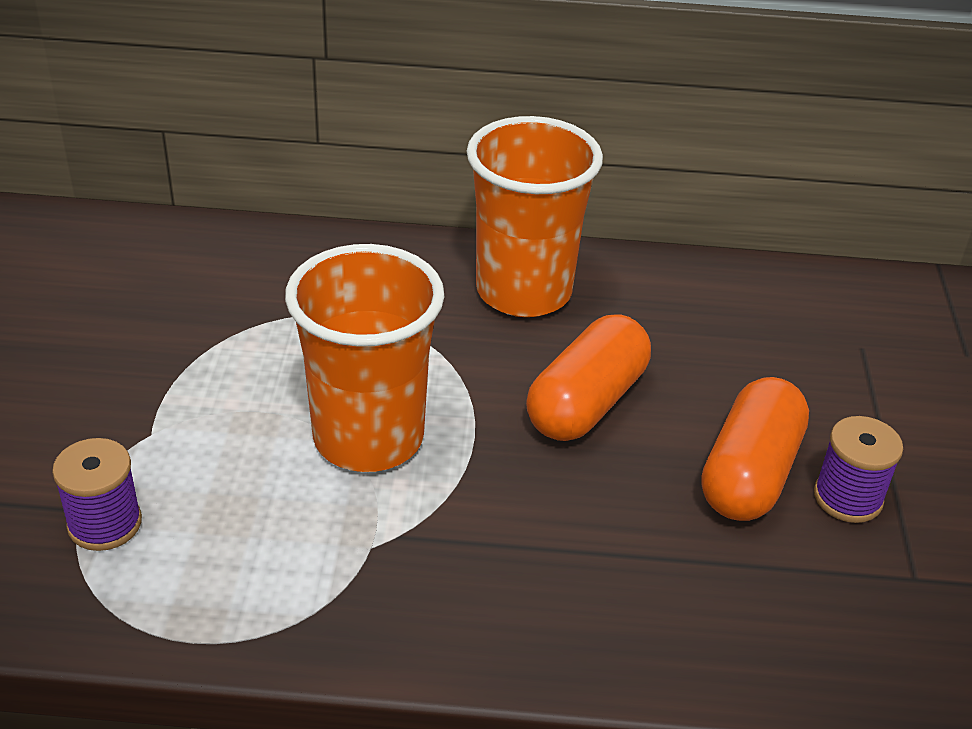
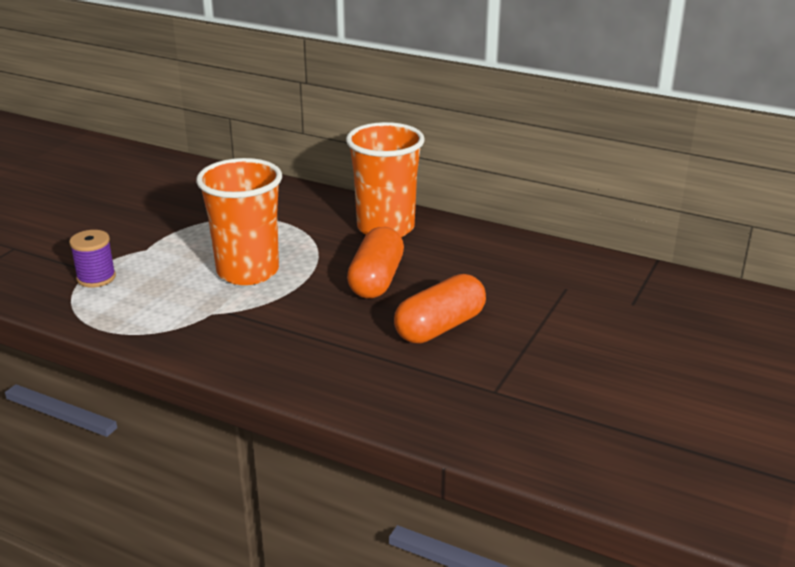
camera: 25 degrees right, 10 degrees down
(586, 402) = (376, 280): orange capsule -> orange capsule turned 45 degrees counterclockwise
(847, 498) = (488, 349): purple spool -> none

